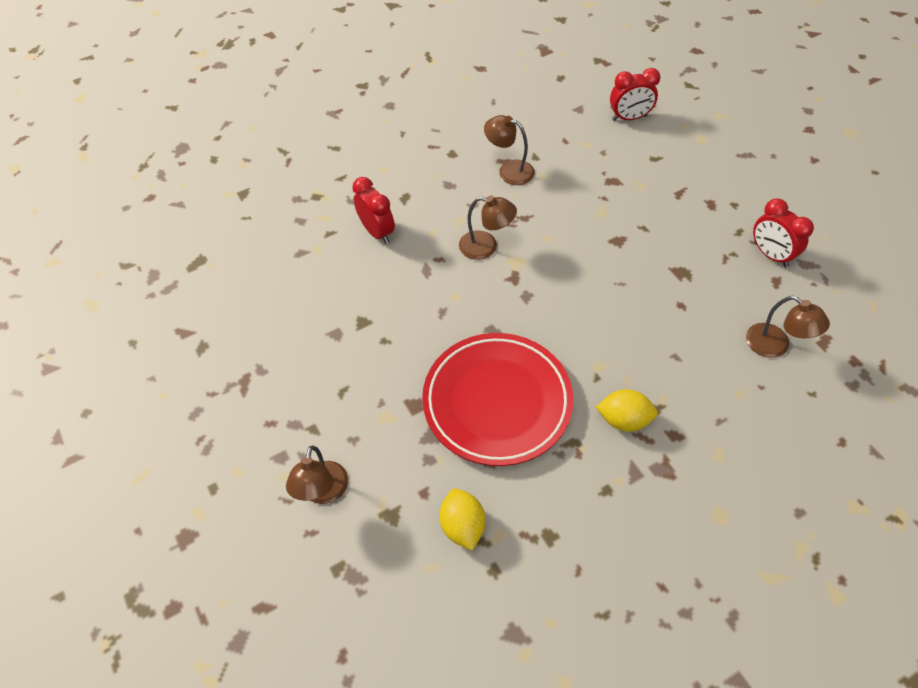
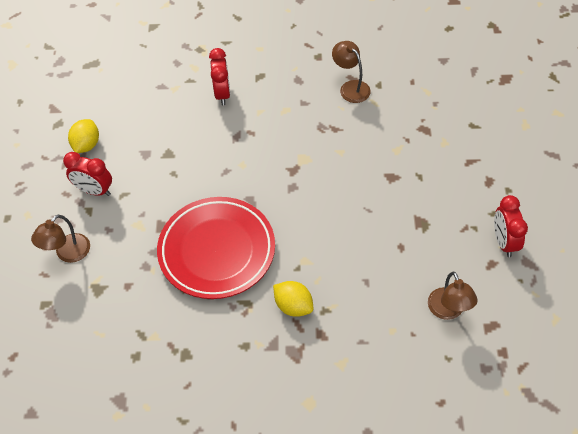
camera: 30 degrees right, 0 degrees up
(462, 526) = (136, 319): yellow lemon -> yellow lemon (86, 145)
(486, 247) = (290, 138): brown lamp -> none
(629, 118) = (479, 84): red clock -> red clock (94, 190)

